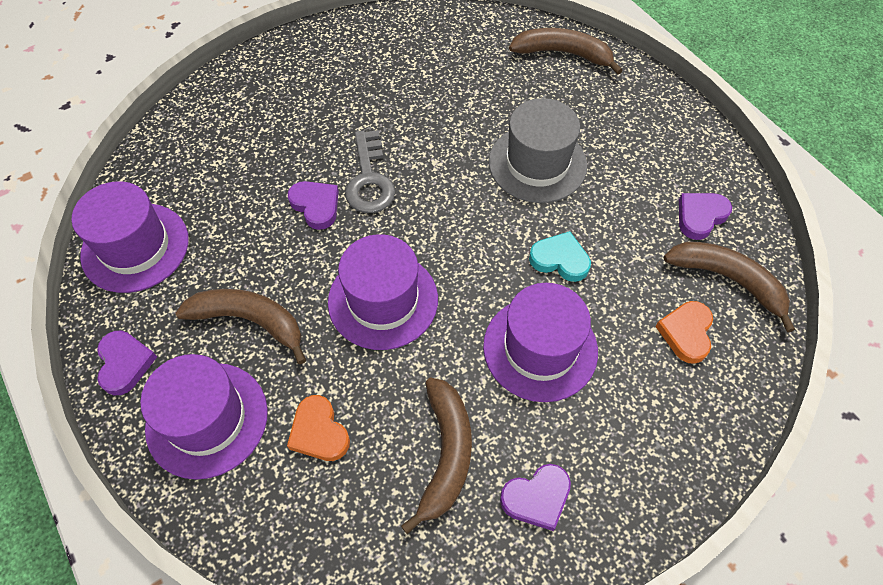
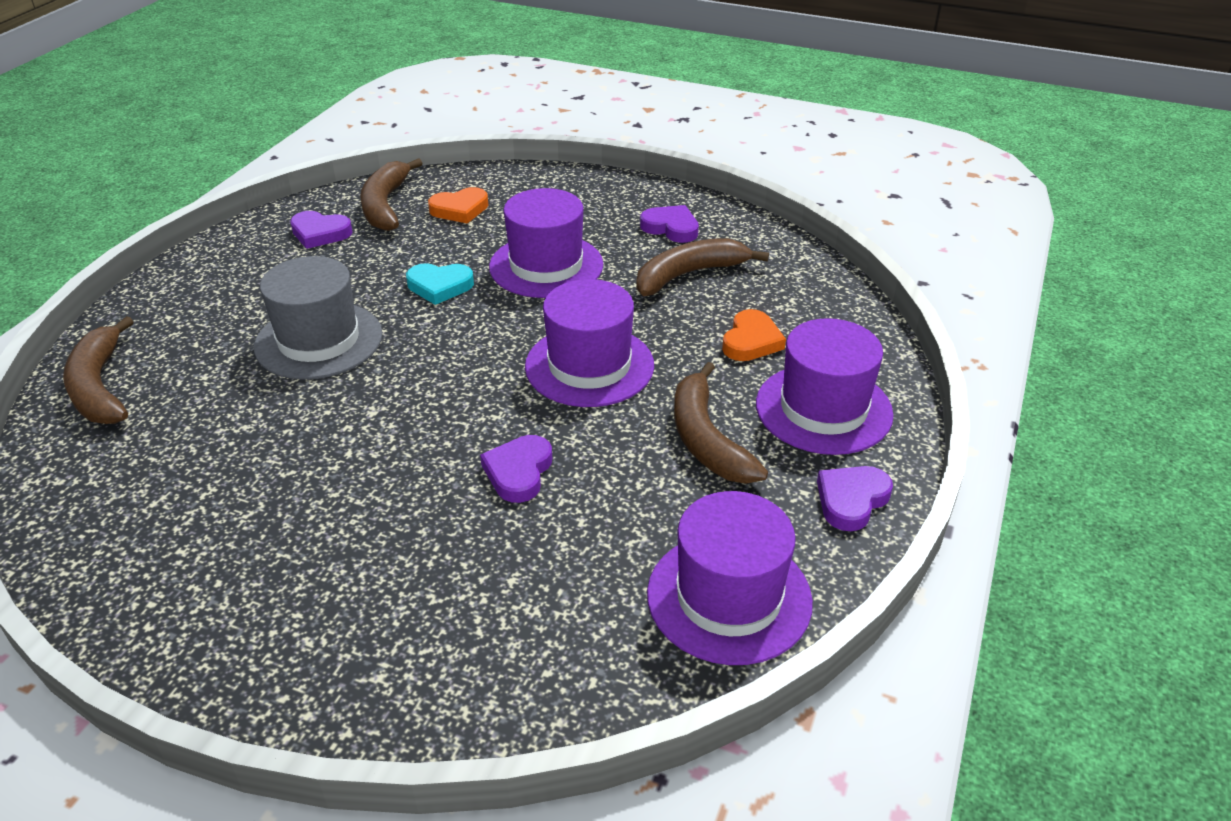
camera: 125 degrees left, 20 degrees down
(369, 179) = (441, 449): grey key -> none
(560, 259) = (440, 286): turquoise heart -> turquoise heart turned 75 degrees counterclockwise

